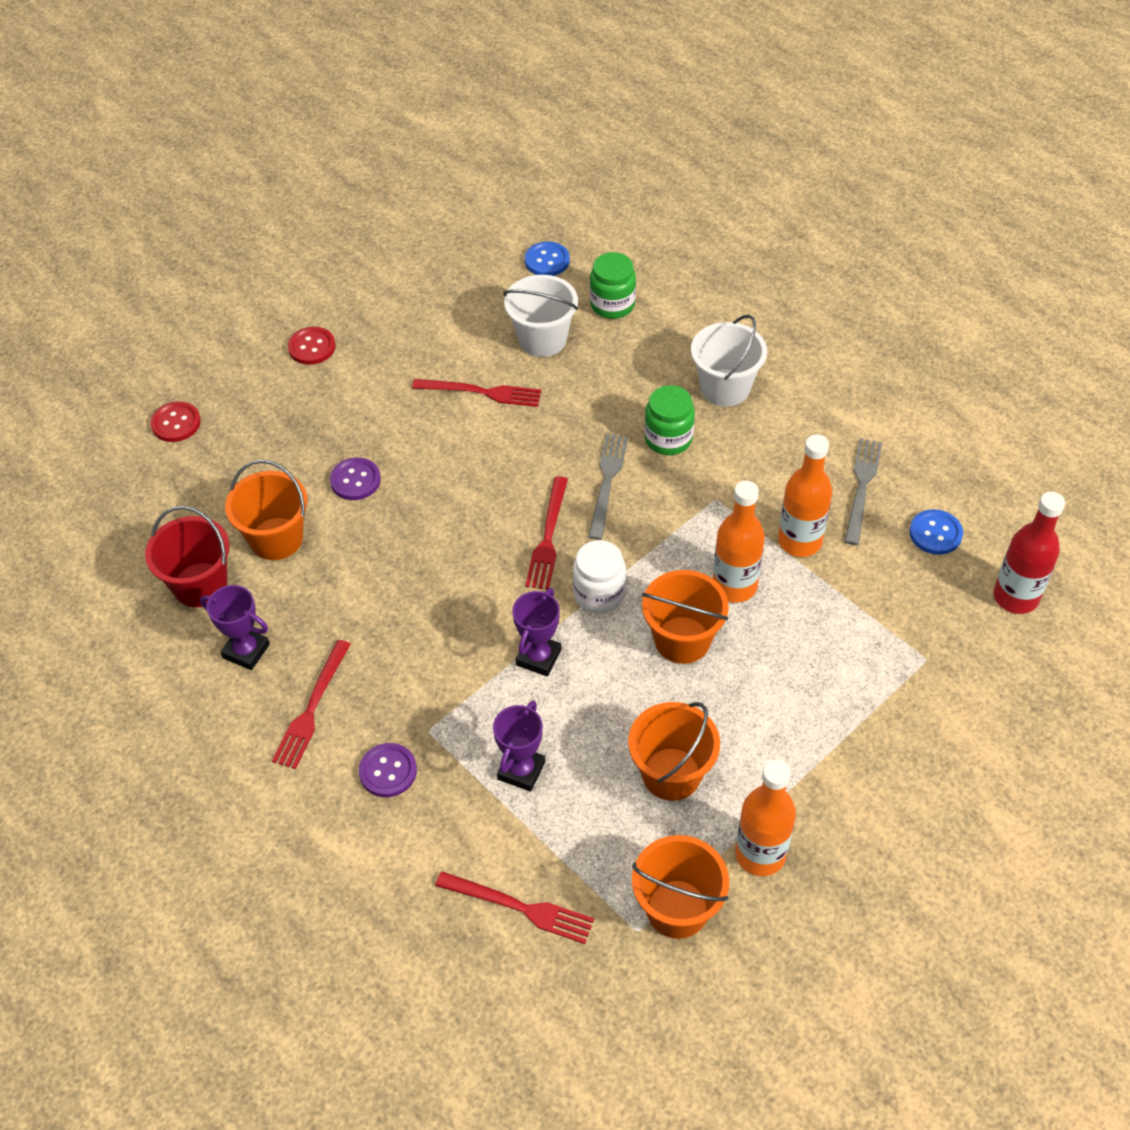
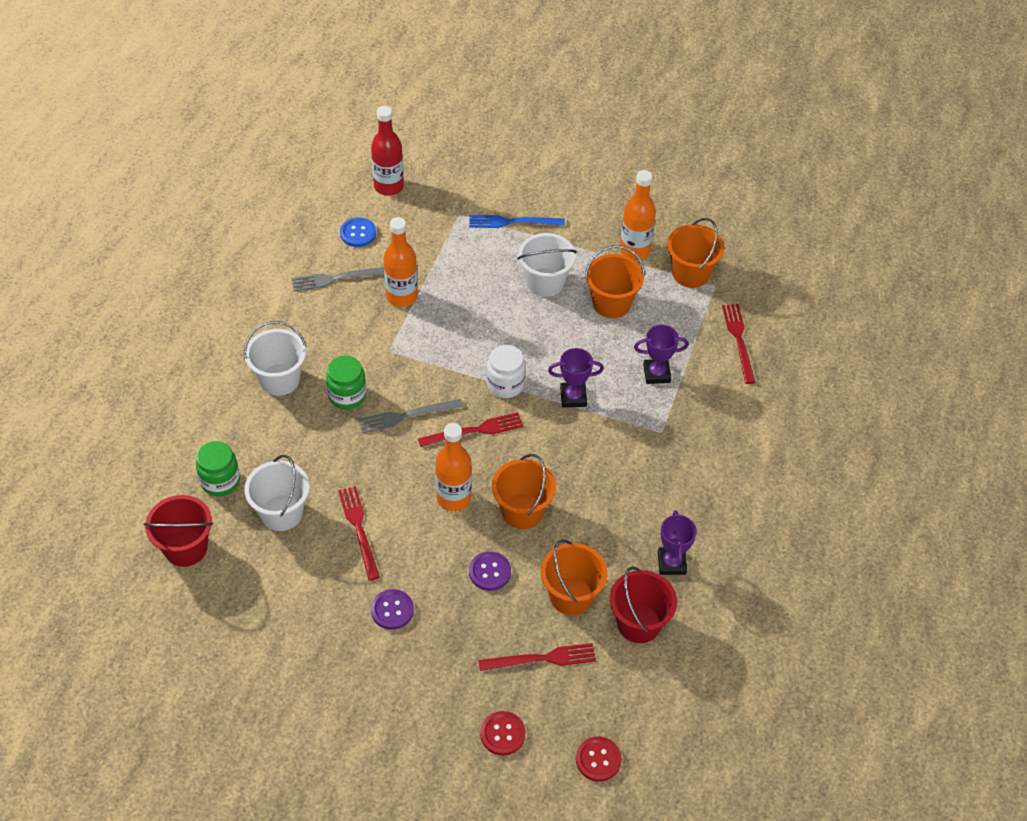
camera: 120 degrees left, 0 degrees up
(312, 347) = (368, 676): red button -> red button (598, 760)
(312, 708) = (687, 502): red fork -> red fork (542, 659)
(388, 771) = (702, 439): purple button -> purple button (392, 610)
(547, 261) = (185, 548): blue button -> red bucket
(682, 640) = (515, 330): orange bucket -> orange bucket (522, 511)
(734, 586) = (457, 318): orange bottle -> orange bottle (453, 498)
(749, 709) = (545, 282): none -> white bucket
(884, 718) = (512, 222): none -> blue fork

